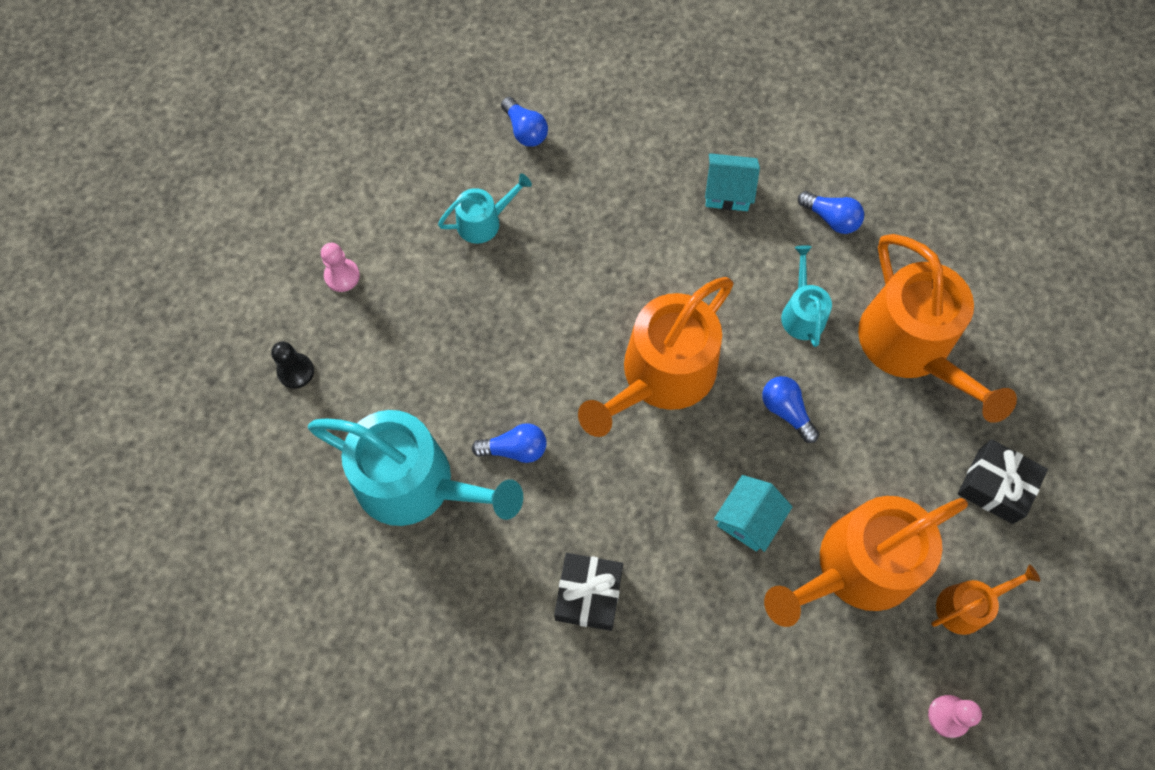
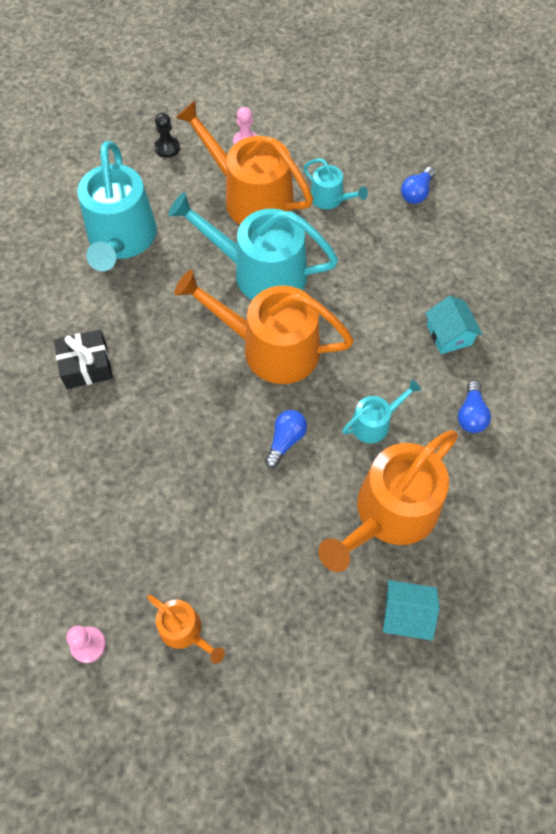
camera: 65 degrees right, 5 degrees down
(515, 449) = (171, 283): blue light bulb -> none
(551, 342) = (260, 272): none -> turquoise watering can
(748, 519) = (186, 446): turquoise house -> turquoise house (406, 615)
(856, 568) = (181, 535): orange watering can -> orange watering can (251, 198)
(995, 486) = (299, 621): black gift -> none

